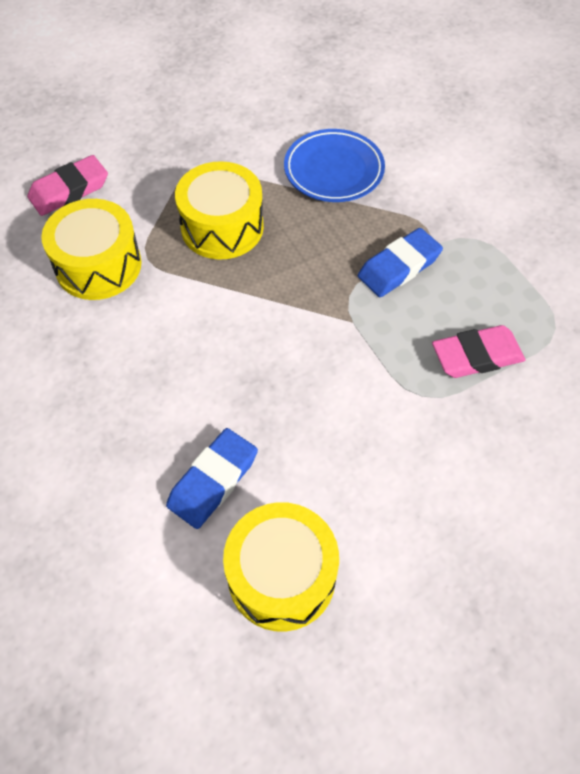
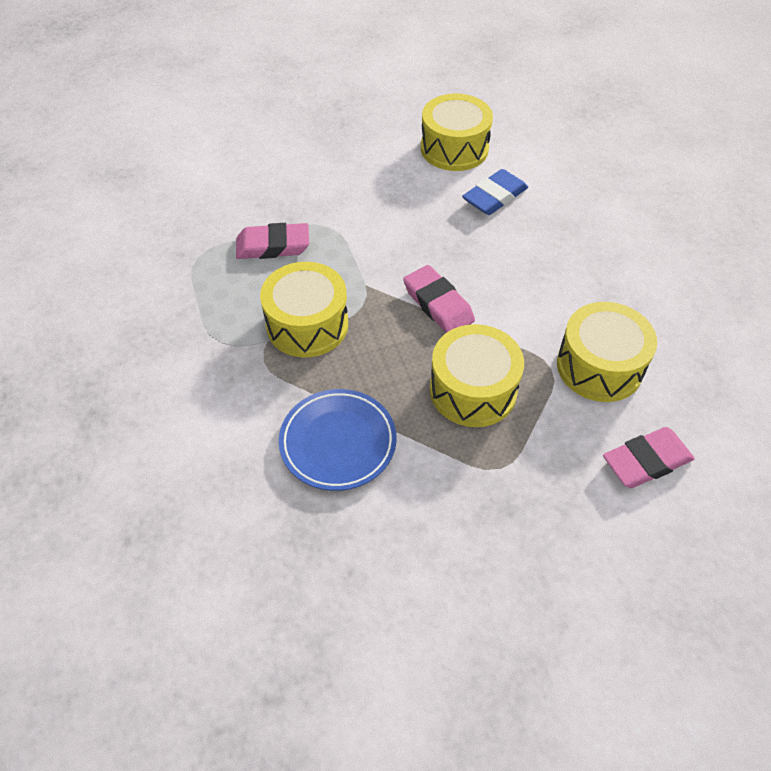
camera: 170 degrees left, 5 degrees down
(268, 309) = (438, 304): none -> pink eraser
(399, 267) = (307, 324): blue eraser -> yellow drum

